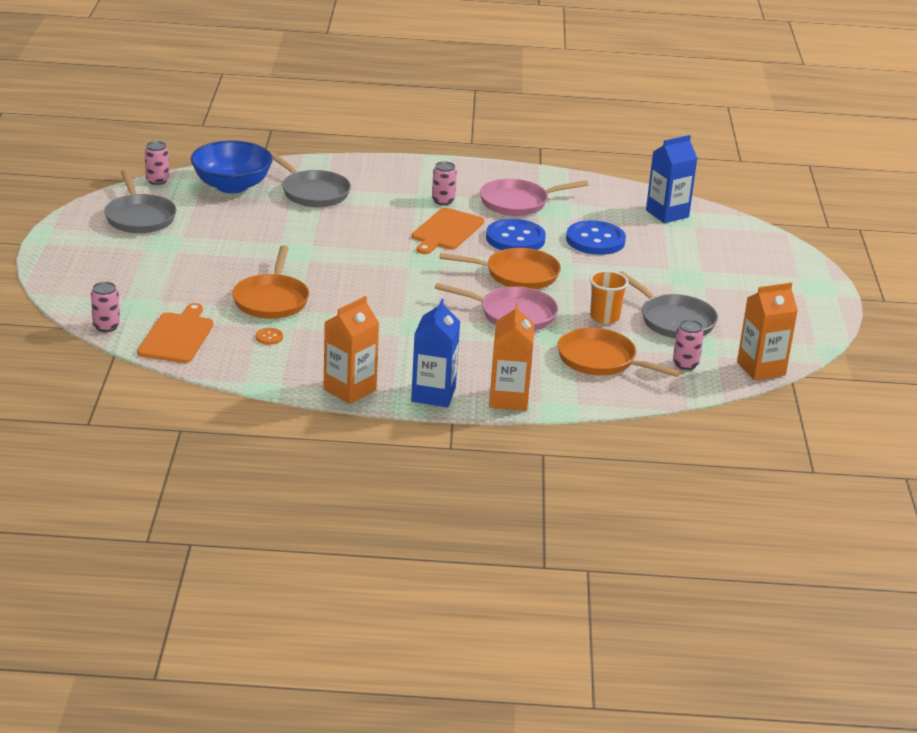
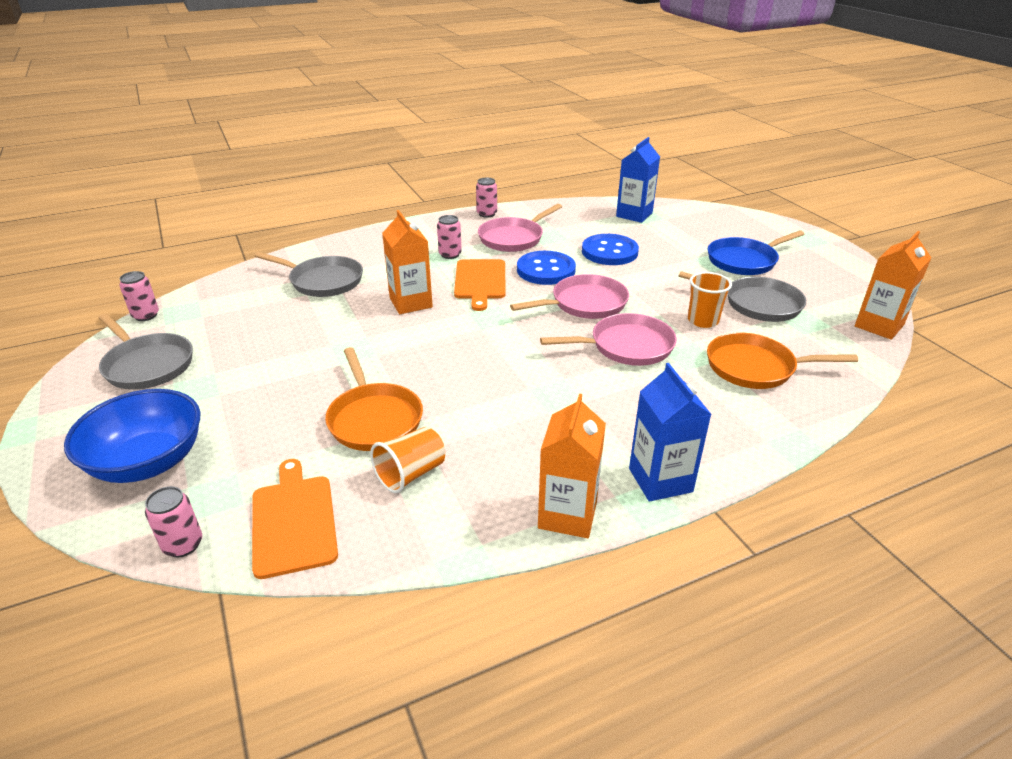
camera: 25 degrees left, 5 degrees up
(232, 186) = (234, 298): blue bowl -> blue bowl (148, 462)
(269, 337) = (411, 474): orange button -> orange cup
(508, 399) = (735, 451): orange carton -> orange carton (411, 303)
(517, 275) = (585, 304): orange pan -> pink pan
(685, 364) = (822, 344): pink can -> pink can (487, 214)
(718, 285) = (744, 260): none -> blue pan

